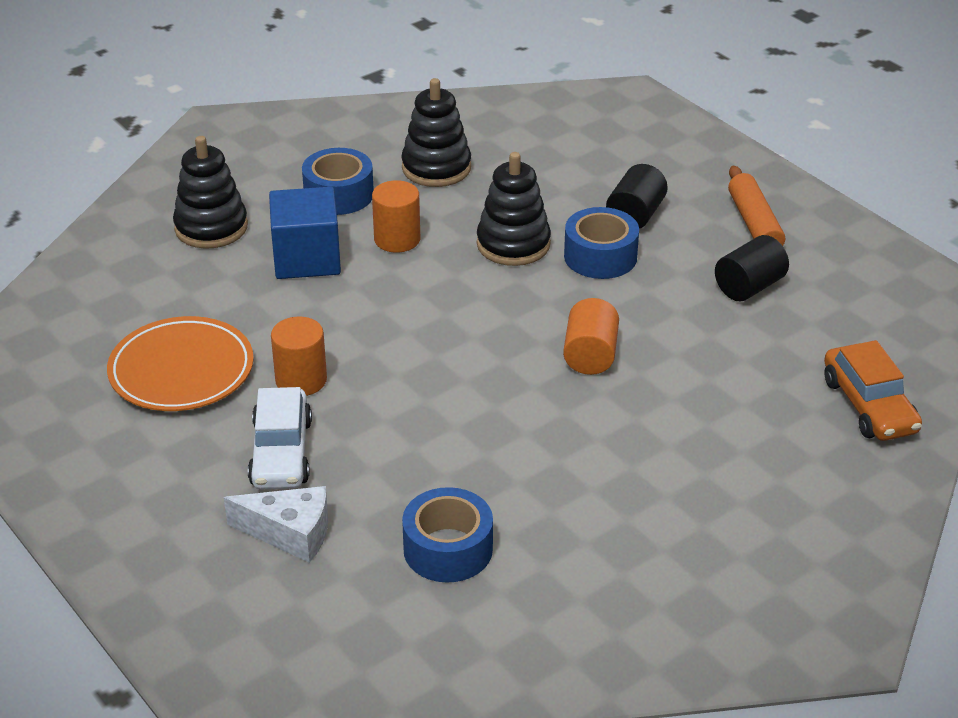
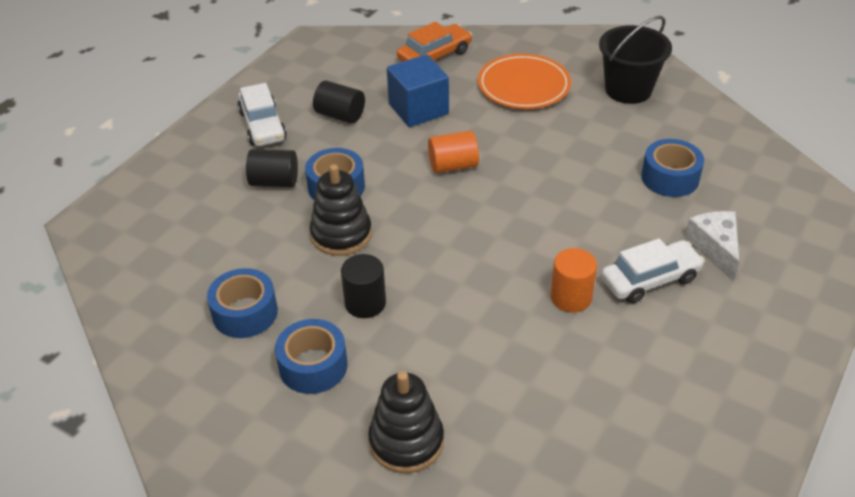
camera: 110 degrees left, 5 degrees up
(181, 370) = (607, 374): orange plate -> orange plate (523, 86)
(307, 258) = (420, 351): blue cube -> blue cube (418, 109)
(397, 239) = (365, 303): orange cylinder -> black cylinder
(436, 168) = (245, 313): black stacking toy -> blue tape
(683, 591) = (628, 90): none -> black bucket
(754, 224) = (262, 126): orange rolling pin -> white car

